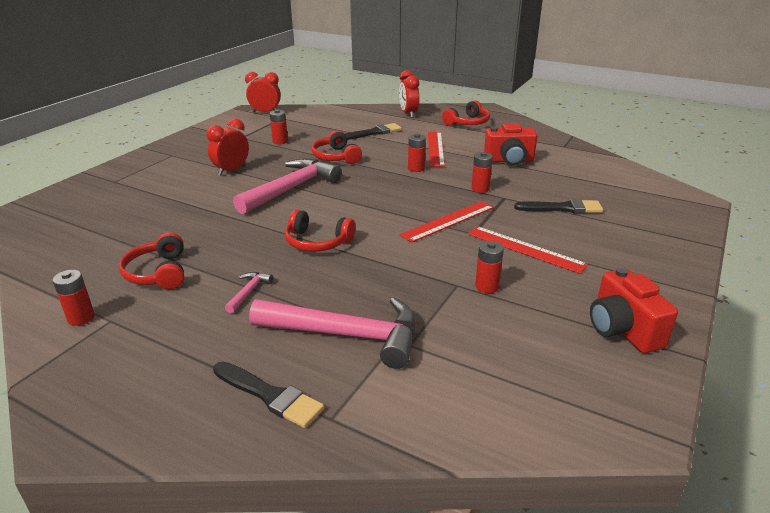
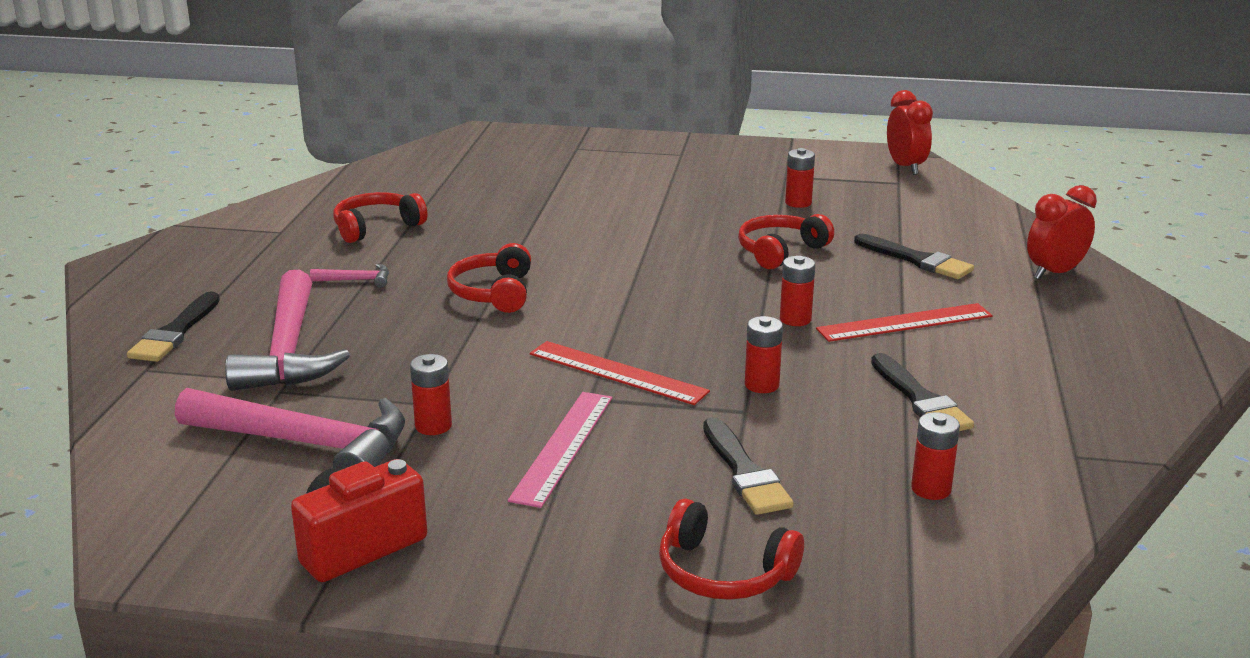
camera: 70 degrees right, 5 degrees down
(81, 318) = (280, 218): red battery -> red battery (931, 489)
(231, 170) = (663, 198): red clock -> none
(291, 189) = (637, 245): pink hammer -> pink hammer (306, 444)
(468, 123) = (1083, 335): red headphones -> red headphones (723, 573)
(509, 161) = (921, 400): red camera -> black brush
(525, 249) = (563, 447): red ruler -> pink ruler

